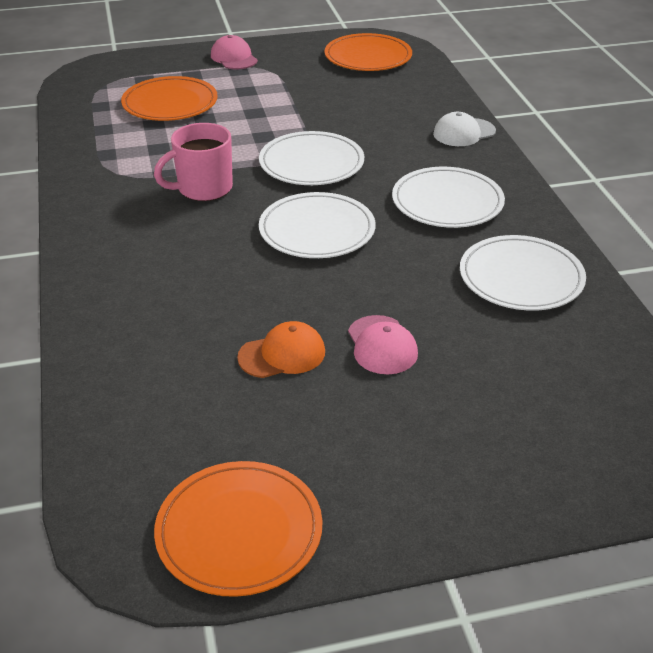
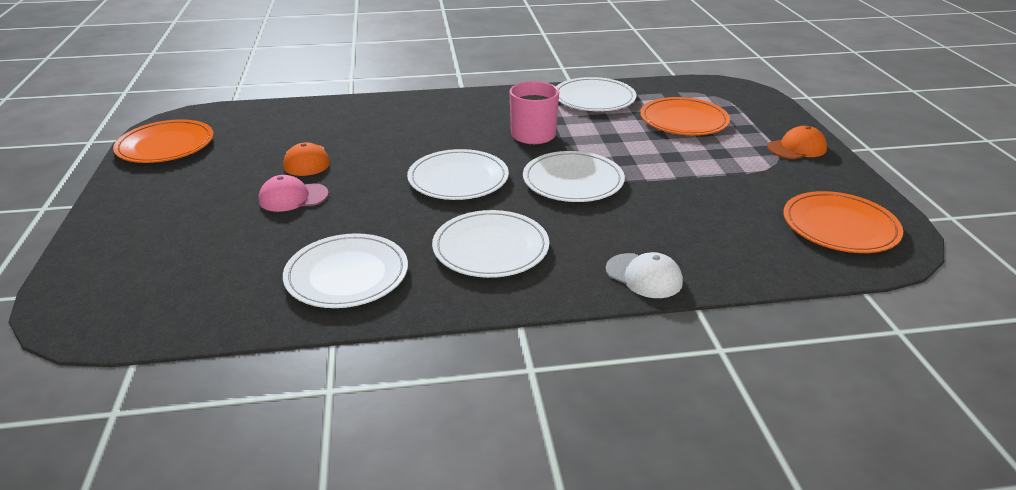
camera: 95 degrees right, 5 degrees down
(101, 151) = (594, 98): none -> white plate
(234, 58) = (797, 148): pink cap -> orange cap
(464, 133) = (644, 276): white cap -> white cap turned 150 degrees clockwise

